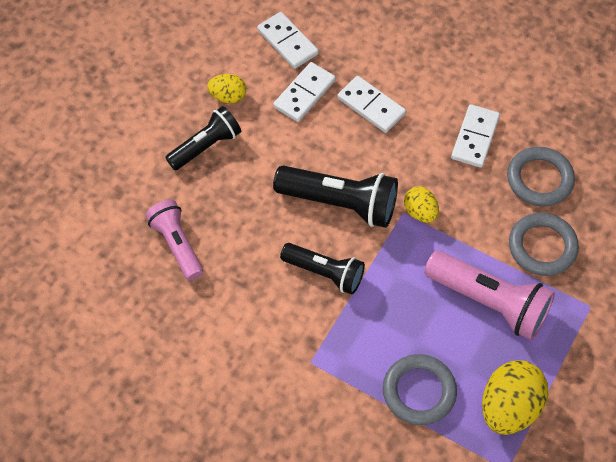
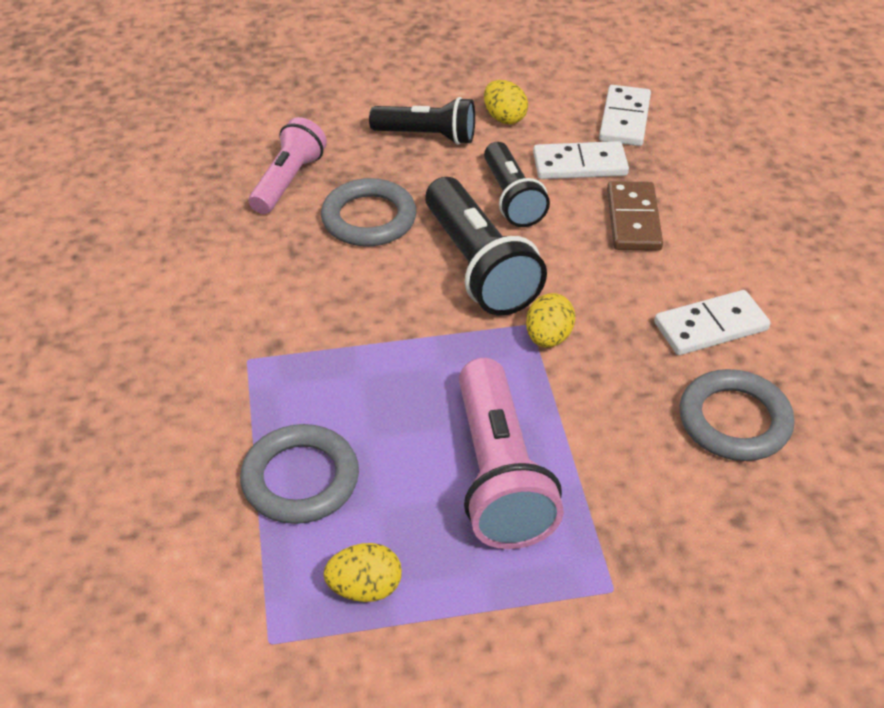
camera: 50 degrees right, 15 degrees down
(325, 273) = (375, 305): black flashlight -> black flashlight (511, 198)
(371, 106) = (633, 220): white domino -> brown domino
(509, 407) = (365, 588): yellow egg -> yellow egg, size x0.56
(542, 247) = (641, 481): grey ring -> grey ring (369, 218)

